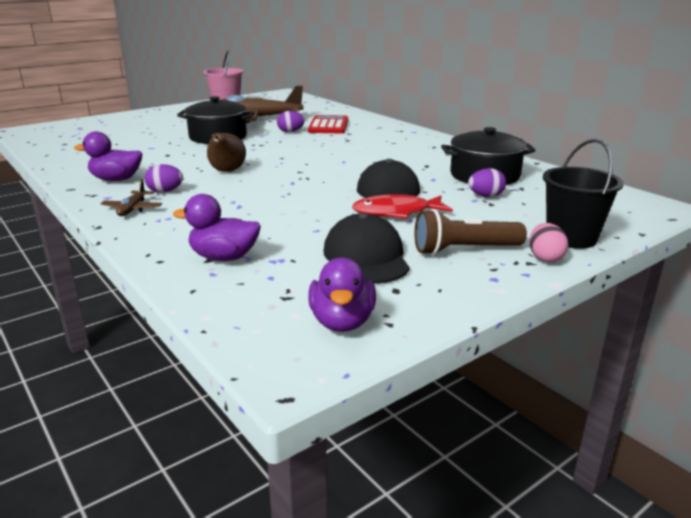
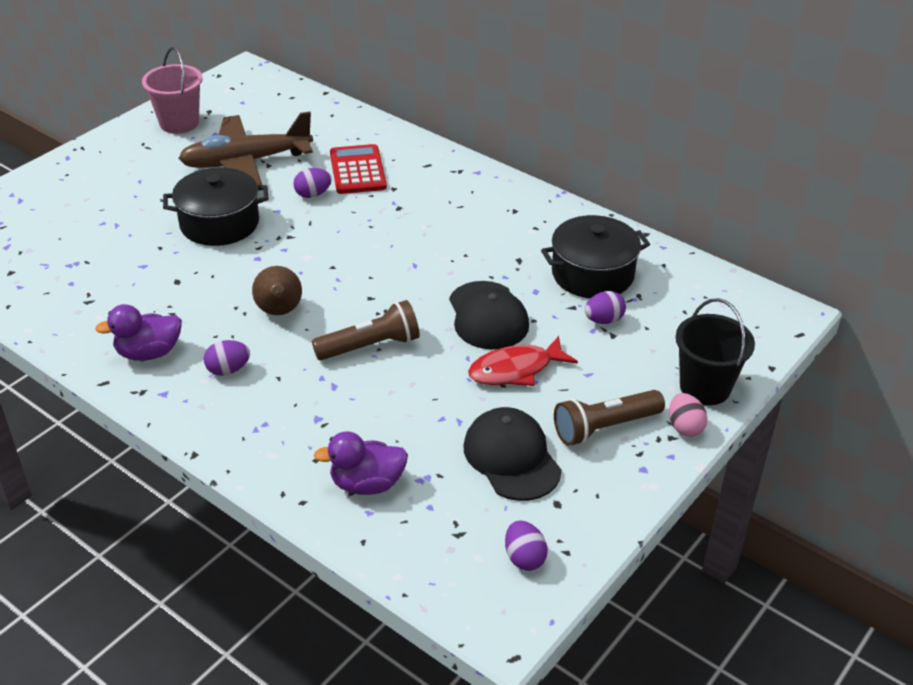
camera: 15 degrees left, 15 degrees up
(133, 209) = (212, 413): brown plane -> none
(283, 191) = (370, 346): none -> brown flashlight
(342, 322) = (524, 558): purple duck -> purple egg

